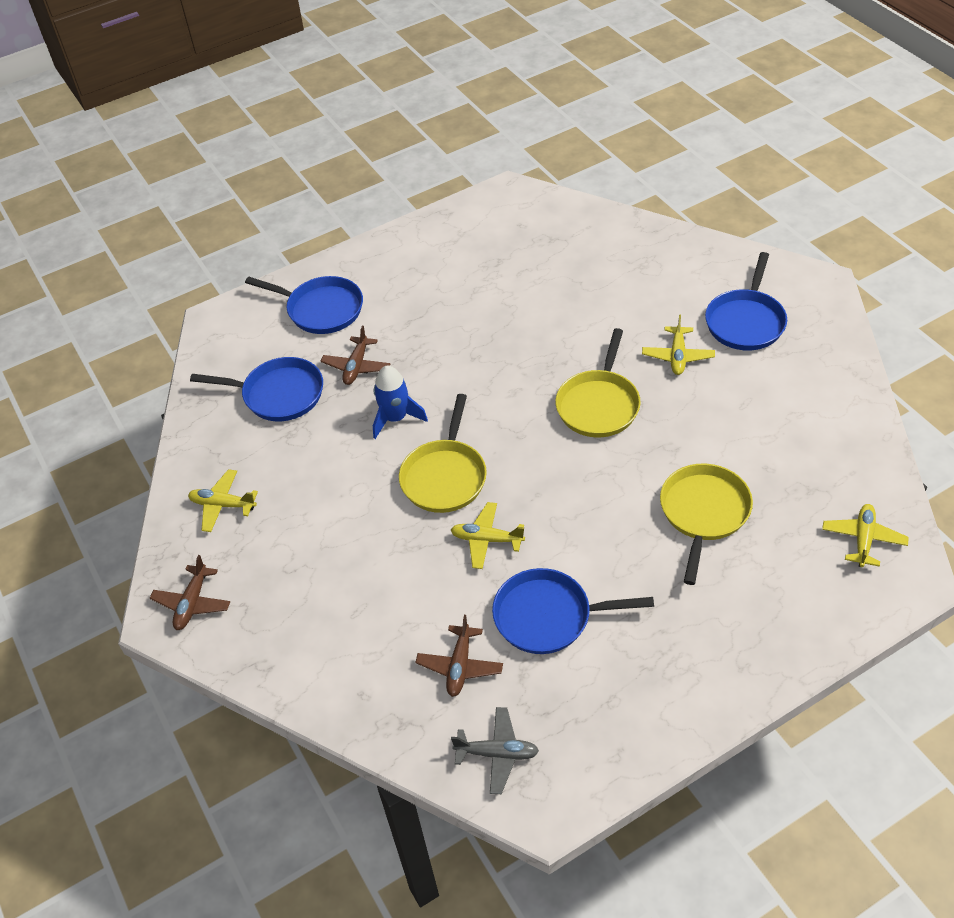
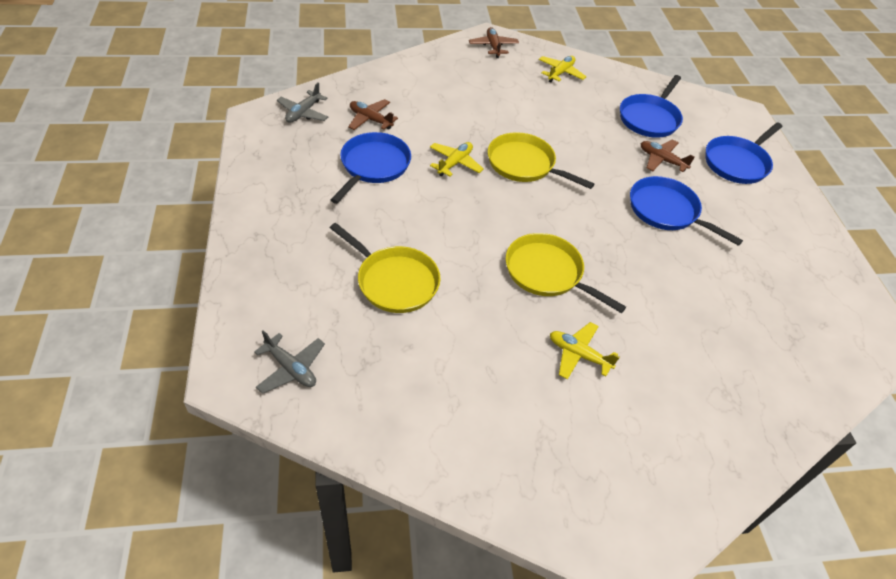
camera: 105 degrees right, 0 degrees up
(192, 603) = (493, 47): brown plane -> brown plane turned 45 degrees clockwise
(396, 418) = (596, 161): blue rocket -> none
(745, 321) = (602, 438): blue pan -> blue pan (666, 211)
(863, 539) = (291, 368): yellow plane -> grey plane

